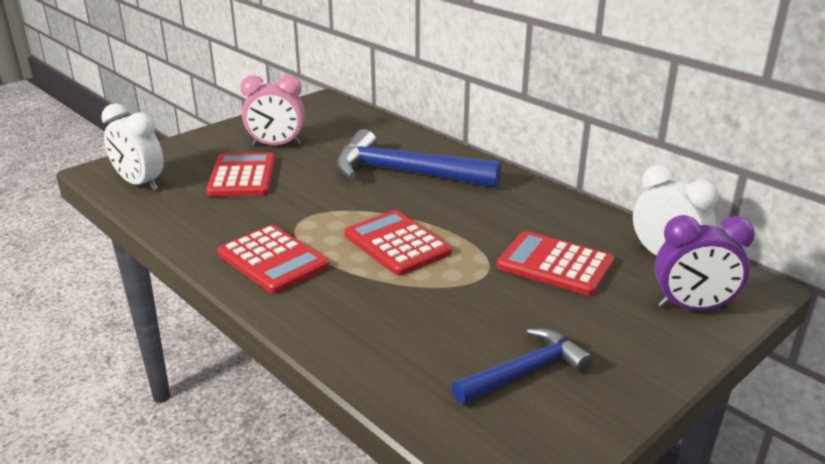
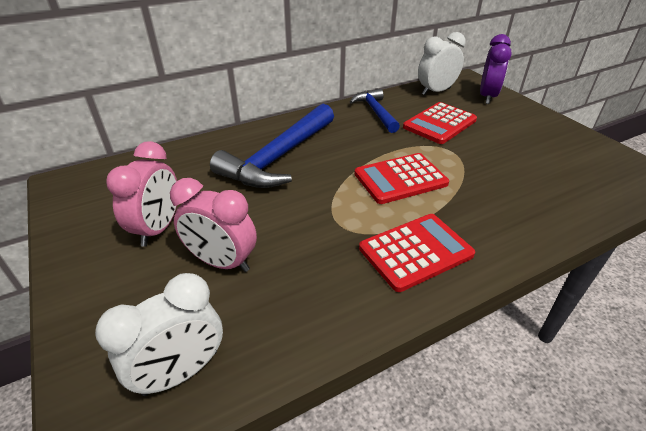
camera: 75 degrees left, 10 degrees up
(242, 176) = (222, 262): red calculator -> pink clock
(525, 372) = (558, 156): blue hammer -> blue hammer (375, 112)

